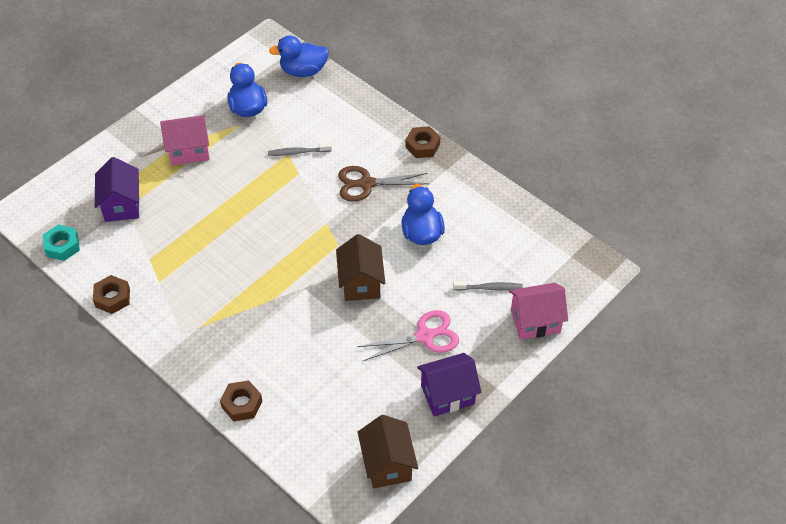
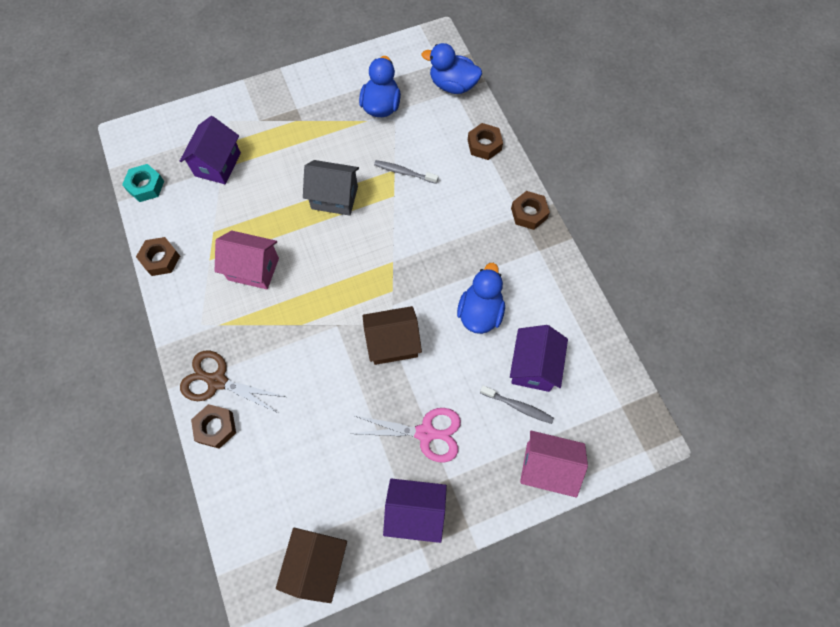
camera: 25 degrees right, 15 degrees up
(189, 151) = (305, 131): pink house -> pink house (253, 269)
(246, 193) = (334, 197): none -> grey house
(356, 108) = (484, 145): none -> brown nut
(361, 283) = (393, 343): brown house -> brown house turned 60 degrees clockwise
(366, 184) = (452, 233): brown scissors -> brown scissors (216, 381)
(486, 255) = (533, 366): none -> purple house

